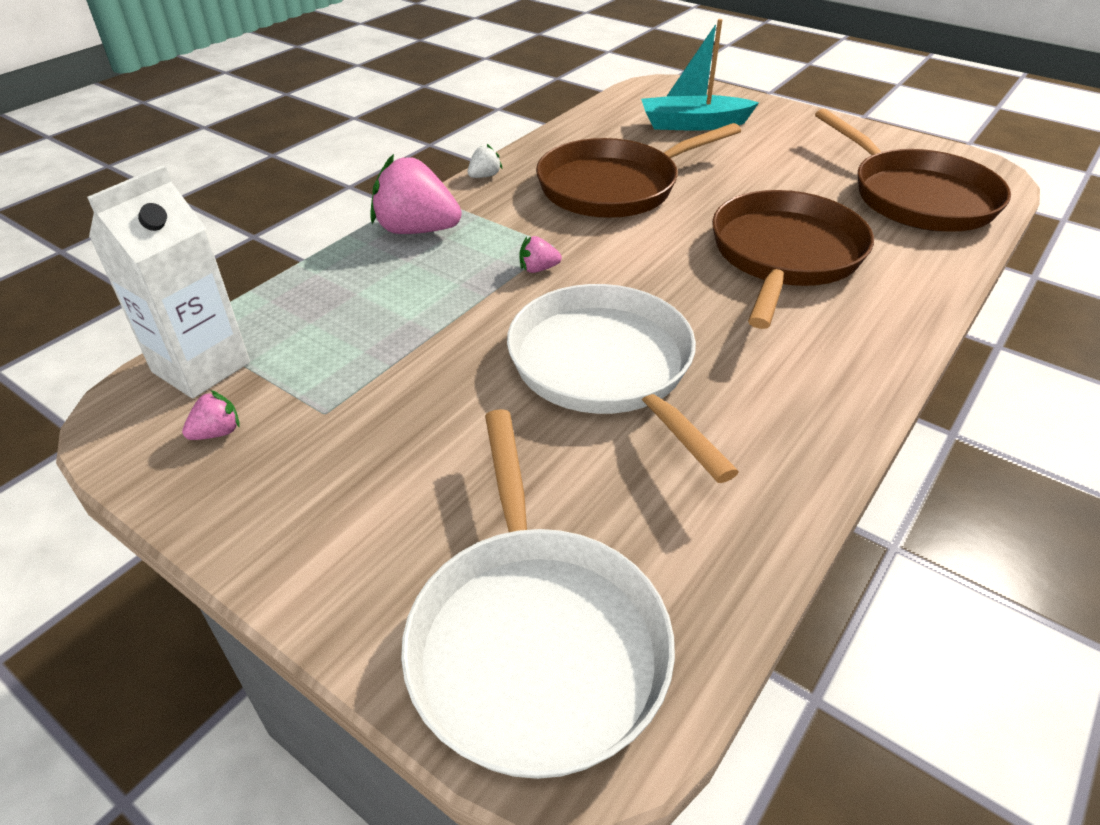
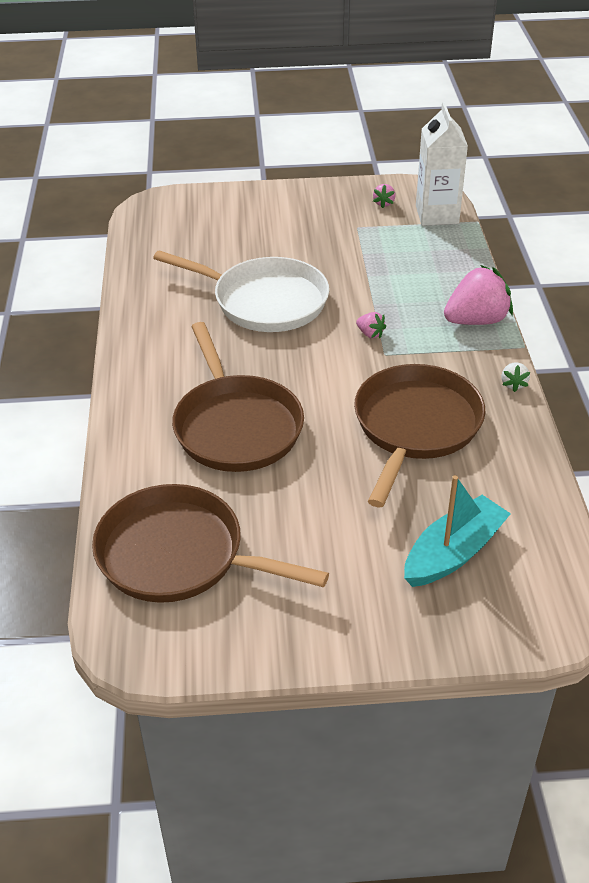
camera: 140 degrees right, 0 degrees up
(535, 640) = (188, 213): white pan -> none
(538, 269) = (370, 334): pink strawberry -> pink strawberry turned 90 degrees clockwise

